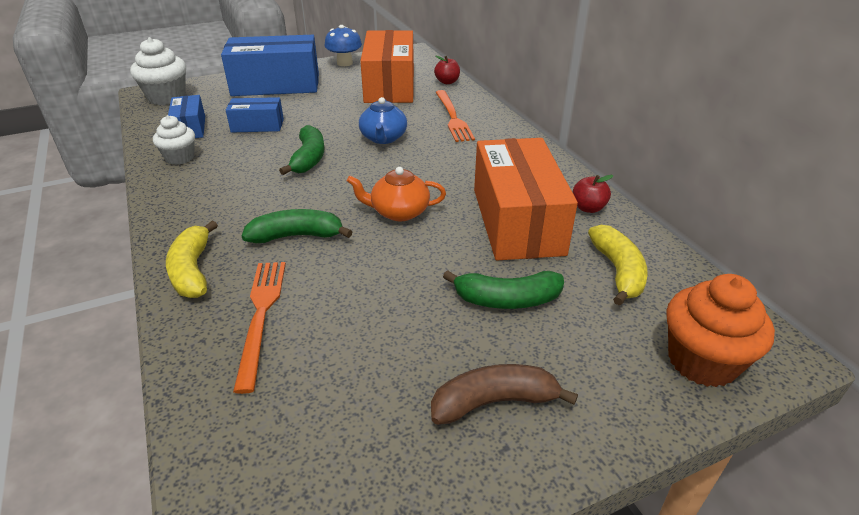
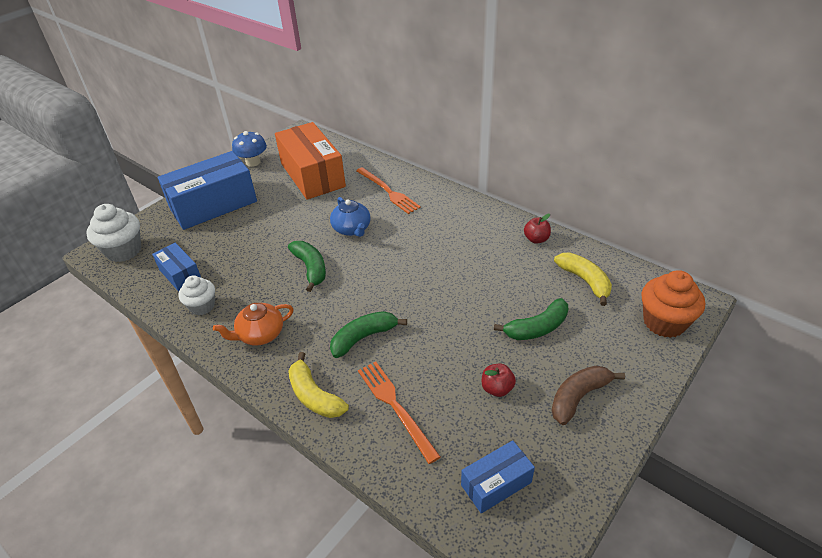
camera: 25 degrees left, 5 degrees up
(257, 125) = (238, 252): blue box -> blue box (496, 483)
(399, 212) = (418, 290): orange teapot -> orange teapot (260, 334)
(447, 82) = (355, 157): red apple -> red apple (497, 388)
(517, 221) = (500, 266): orange box -> none

